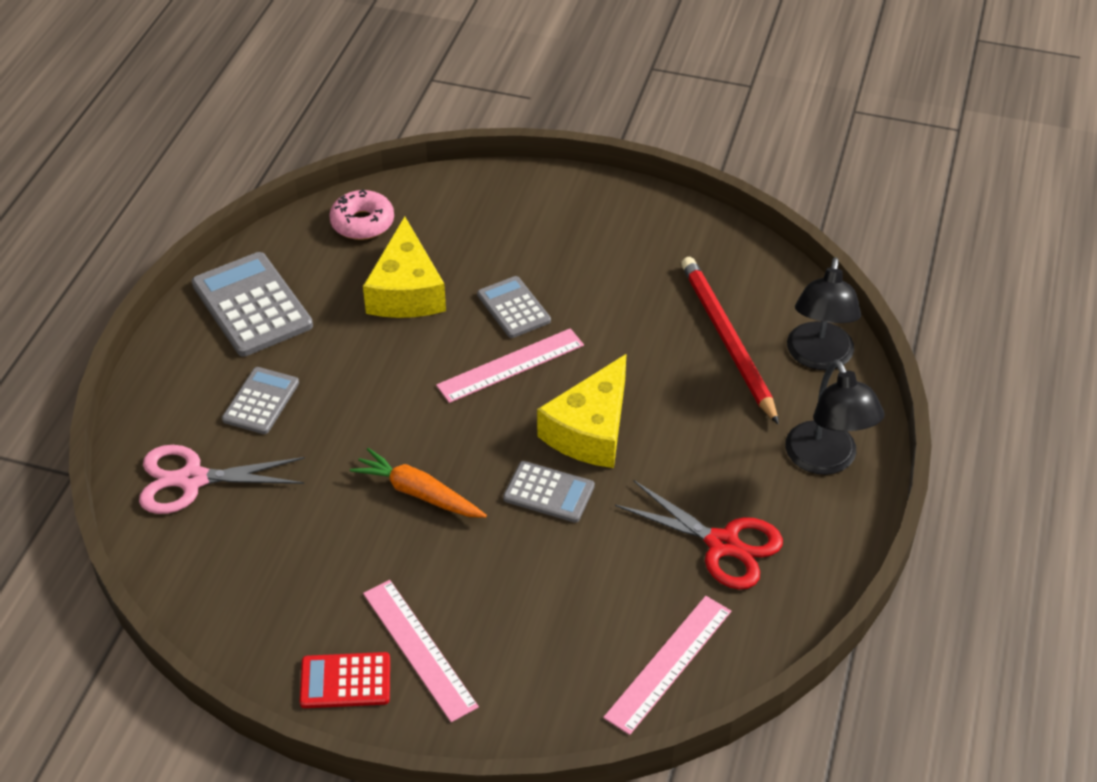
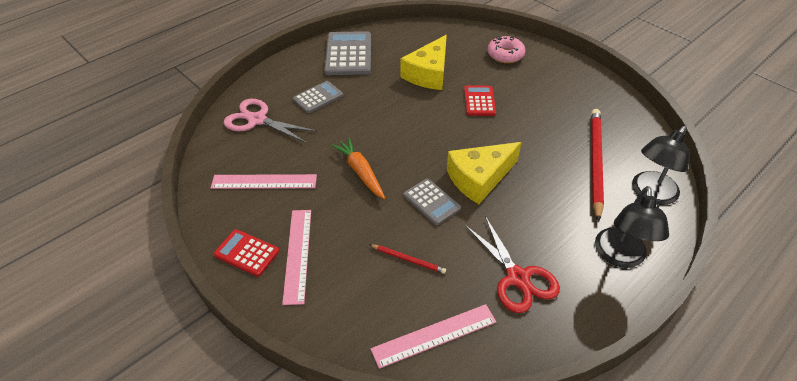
camera: 30 degrees right, 0 degrees up
(362, 223) = (429, 37): pink donut -> pink donut (505, 55)
(511, 365) = (457, 128): pink ruler -> pink ruler (264, 182)
(513, 308) = (479, 101): grey calculator -> red calculator
(572, 585) = (408, 260): none -> red pencil

